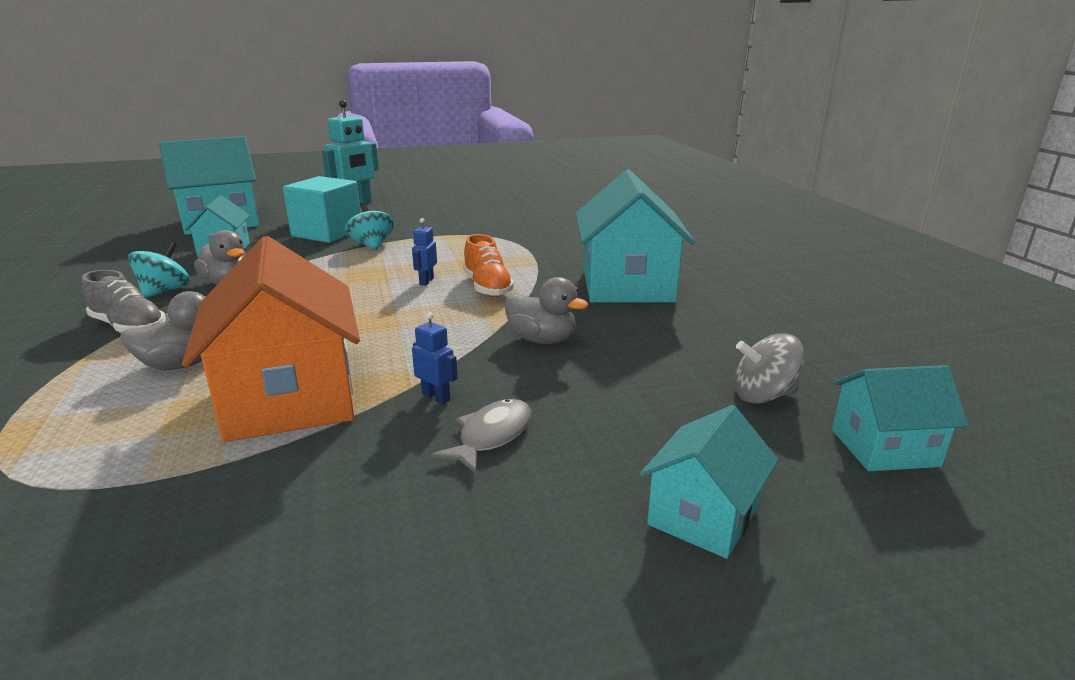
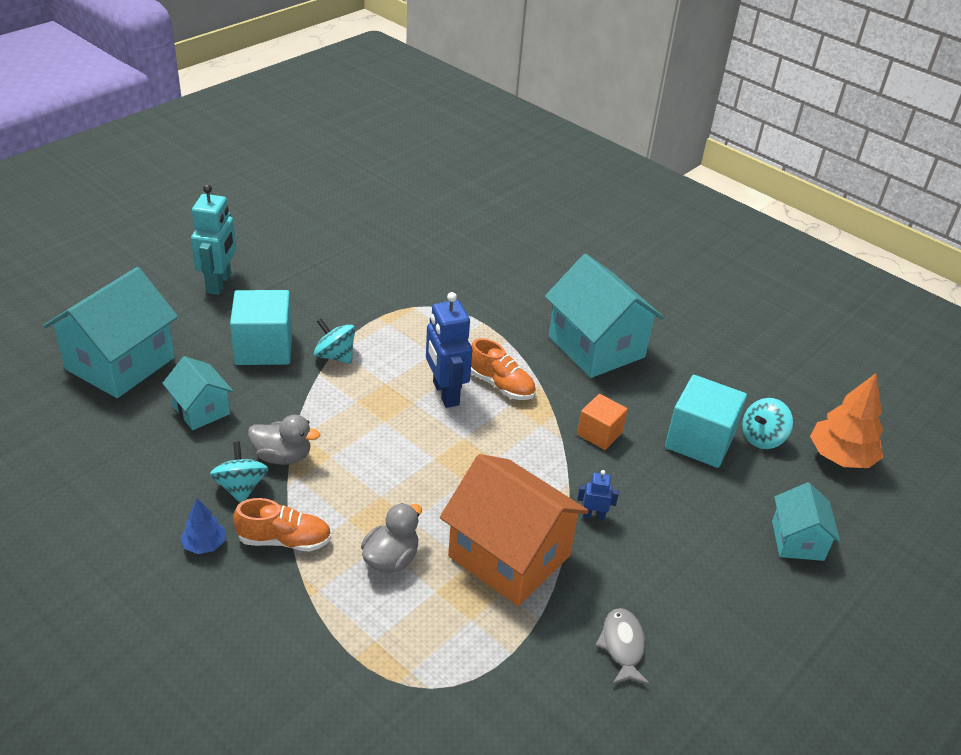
camera: 35 degrees left, 15 degrees up
(73, 312) = (204, 544): none -> blue tree
(129, 327) = (284, 540): grey shoe -> orange shoe
(426, 281) = (445, 393): blue robot -> blue robot, size x2.13
(491, 436) = (656, 532): grey fish -> grey fish (622, 646)
(542, 340) = (599, 434): grey duck -> orange cube
(663, 375) = (699, 441): none -> turquoise cube
(763, 395) = (762, 438): grey spinning top -> turquoise spinning top
(884, 448) = (840, 457): turquoise house -> orange tree

